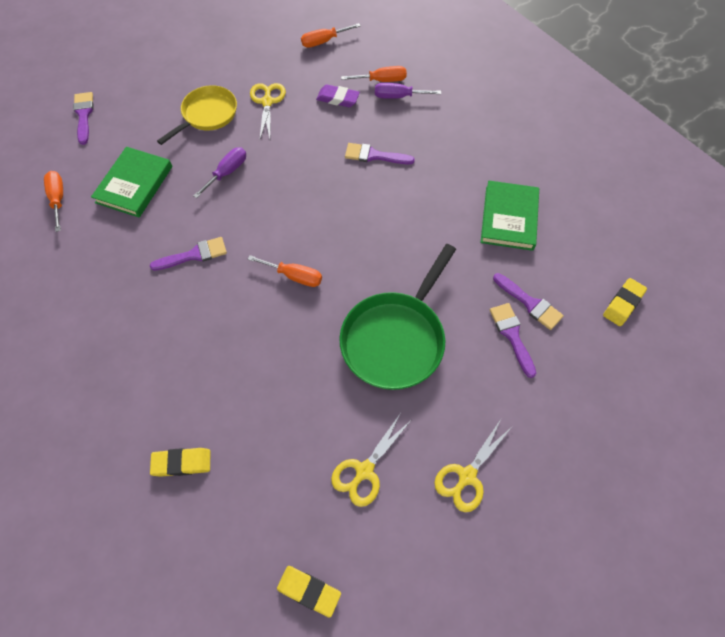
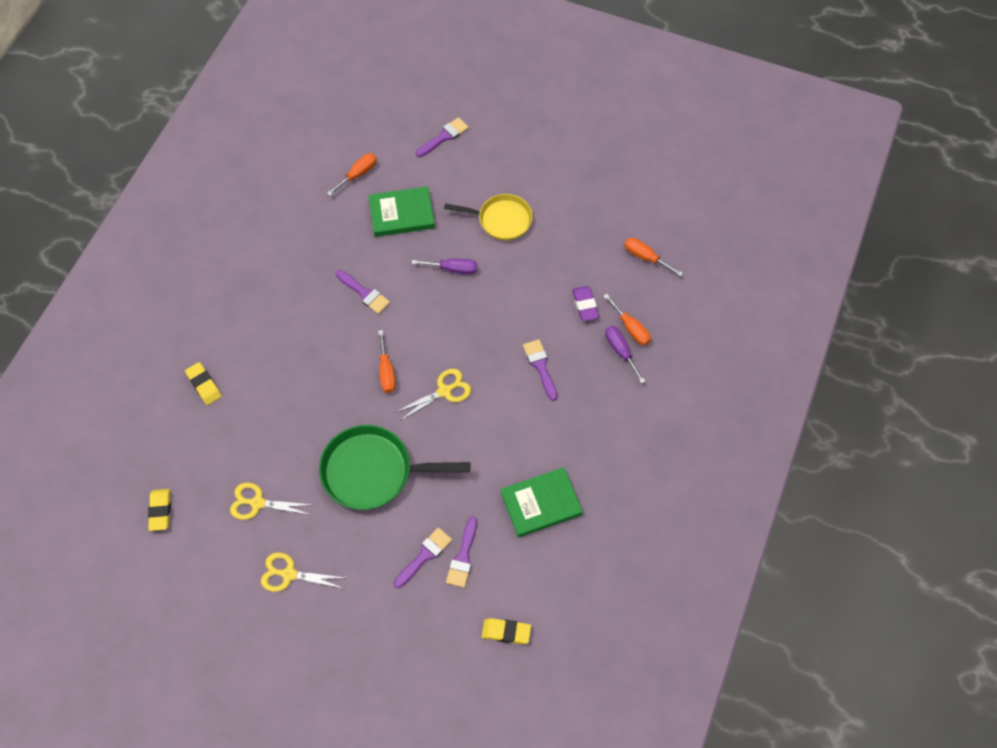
camera: 60 degrees right, 0 degrees up
(267, 102) = (544, 254): yellow scissors -> yellow scissors (444, 391)

